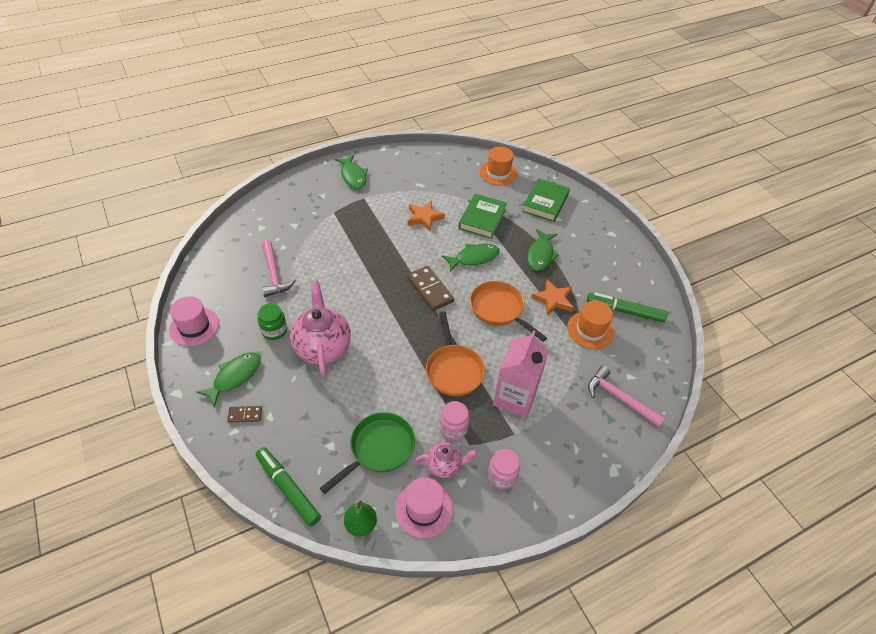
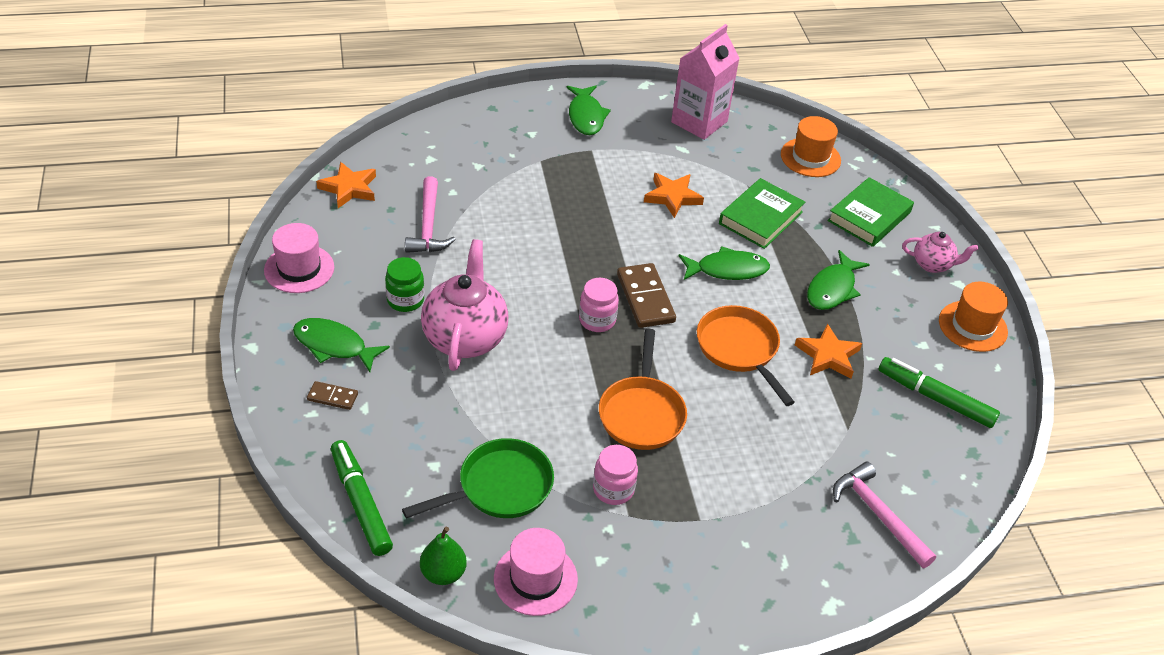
camera: 15 degrees right, 5 degrees down
(212, 260) = (349, 188): none -> orange star
(235, 376) = (334, 346): green fish -> green fish turned 120 degrees counterclockwise
(444, 465) = (584, 533): pink teapot -> pink teapot (933, 264)
(502, 476) = (661, 568): pink jar -> pink jar (597, 320)
(515, 397) = (719, 472): pink carton -> pink carton (699, 122)
(590, 330) = (870, 411): orange hat -> orange hat (972, 326)

